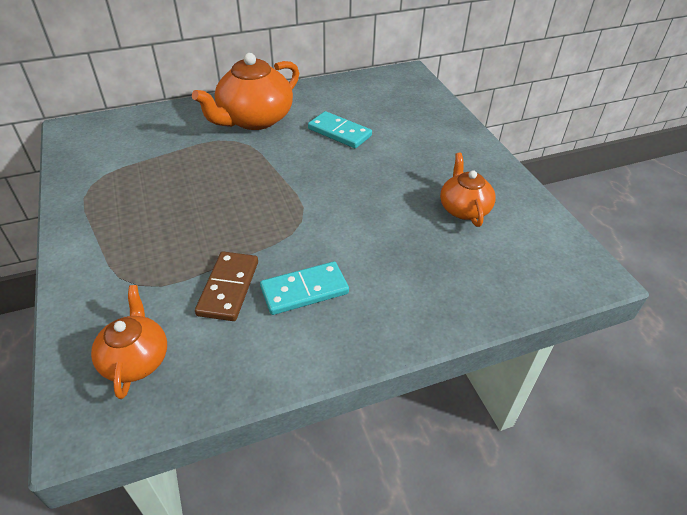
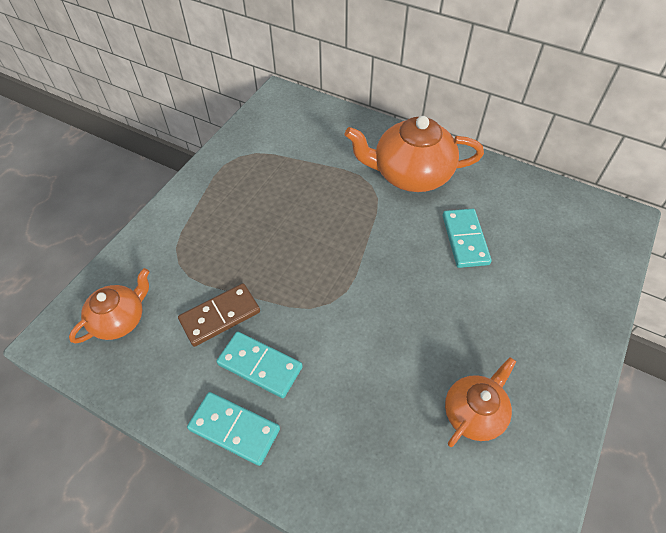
camera: 50 degrees right, 10 degrees up
(340, 339) = (234, 429): none -> turquoise domino

